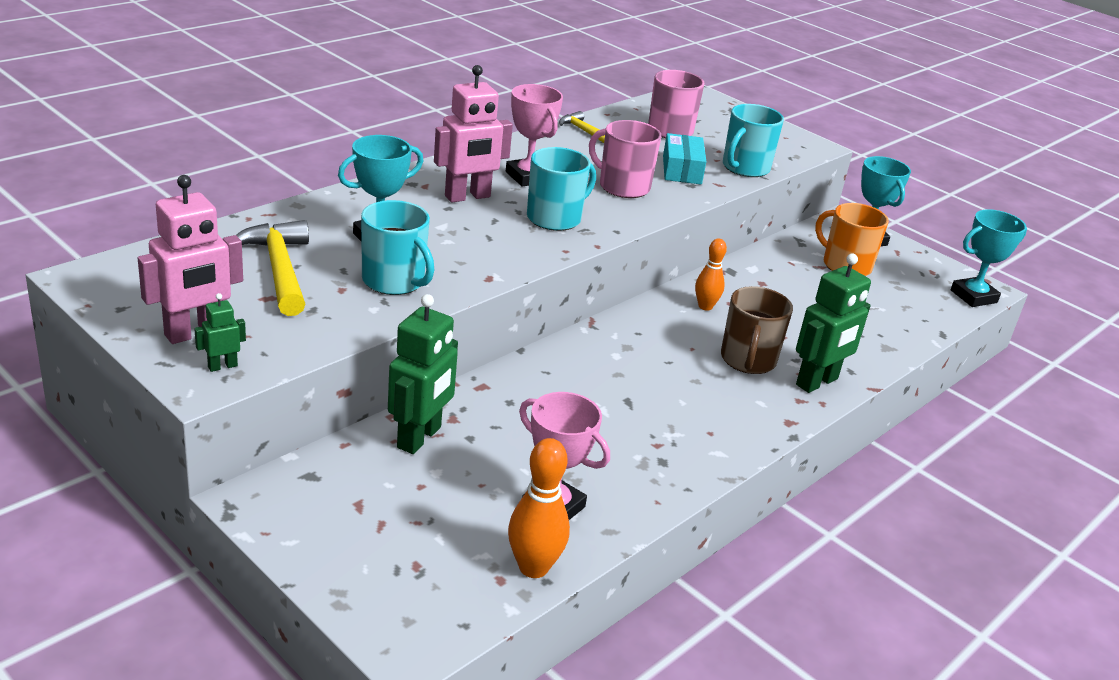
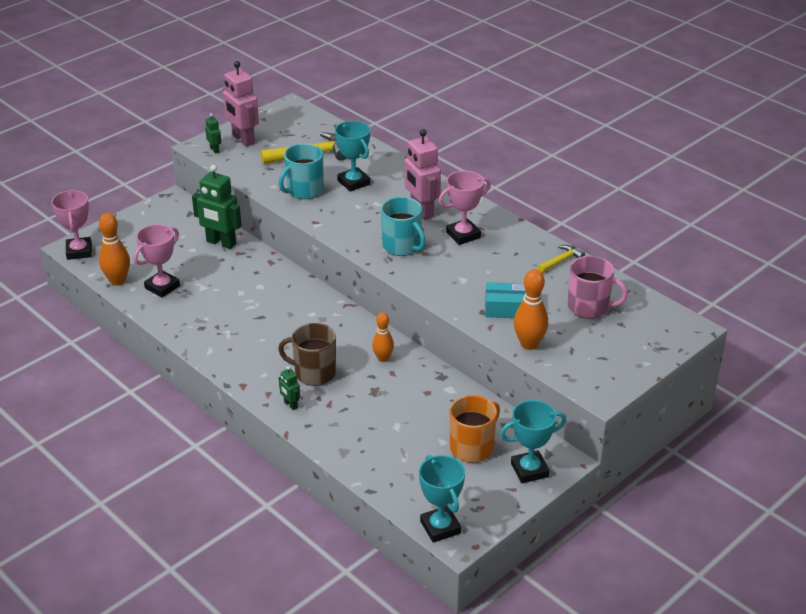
camera: 95 degrees right, 5 degrees up
(425, 634) = (79, 251): none -> pink trophy
(623, 187) = (464, 277): pink mug -> none
(745, 168) = (529, 344): turquoise mug -> orange bowling pin
(817, 382) = (290, 405): green robot -> green robot, size x0.48

